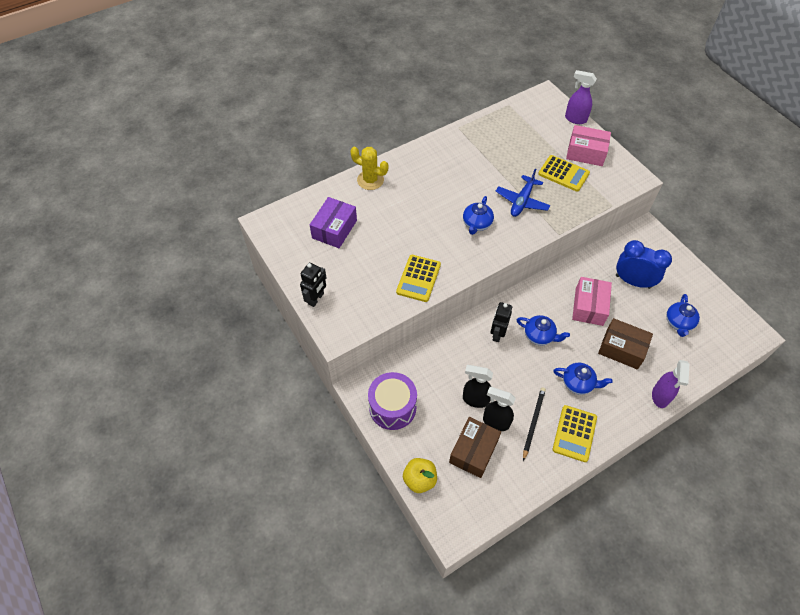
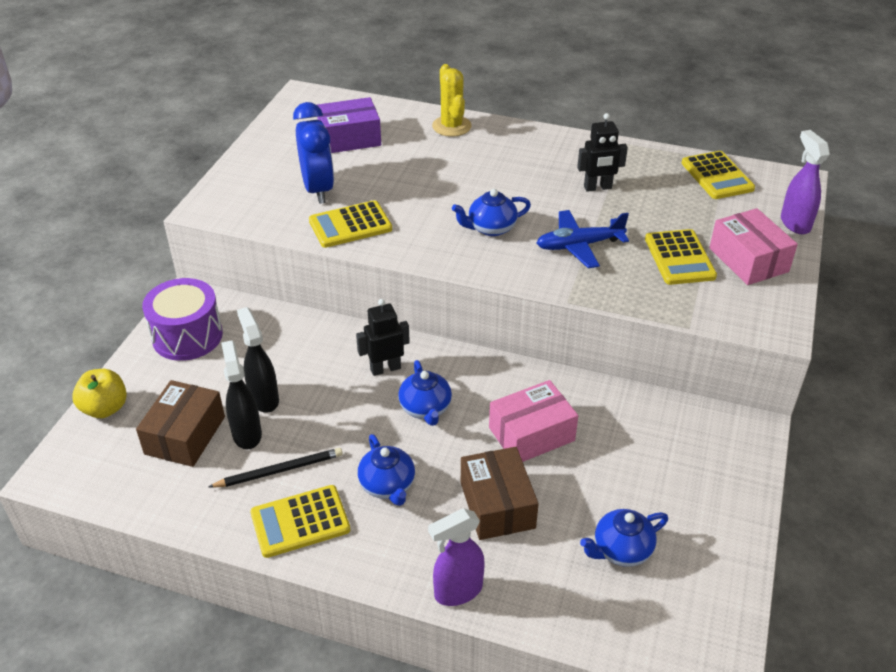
camera: 50 degrees right, 15 degrees down
(316, 299) = (239, 173): black robot -> black robot (597, 188)
(473, 451) = (185, 435): brown box -> brown box turned 60 degrees counterclockwise
(516, 116) = (717, 176): none -> yellow calculator
(633, 281) = (634, 459): blue clock -> blue clock (318, 189)

